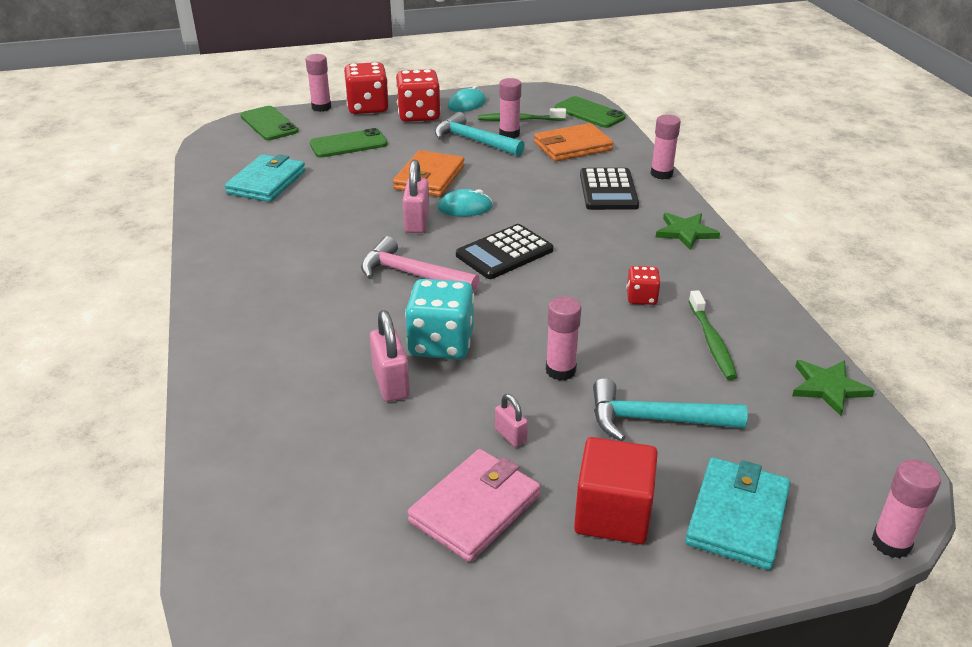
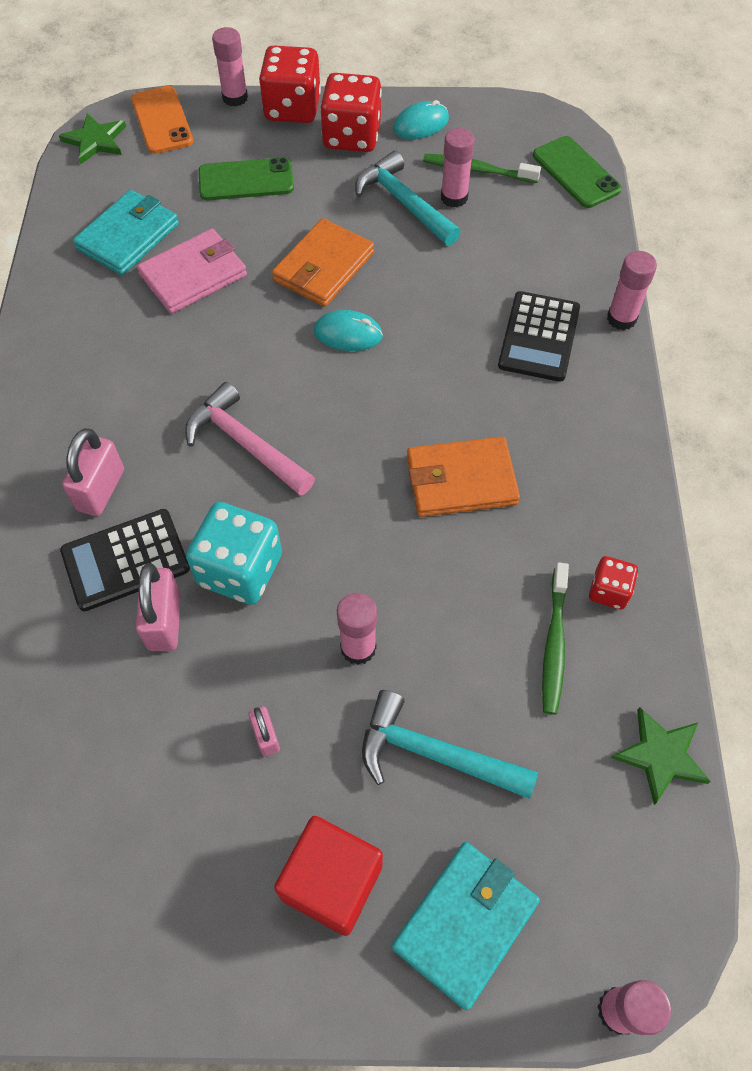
camera: 15 degrees right, 25 degrees up
(269, 124) = (162, 120): green phone -> orange phone
(417, 222) = (281, 349): pink padlock -> pink padlock (101, 490)
(475, 508) = (191, 833): pink wallet -> pink wallet (193, 275)
(504, 253) = (366, 428): black calculator -> black calculator (125, 560)
(572, 146) = (526, 239): orange wallet -> orange wallet (461, 480)
(641, 298) = (501, 547): red dice -> red dice (608, 591)
(685, 232) = (605, 440): green star -> green star (95, 141)

